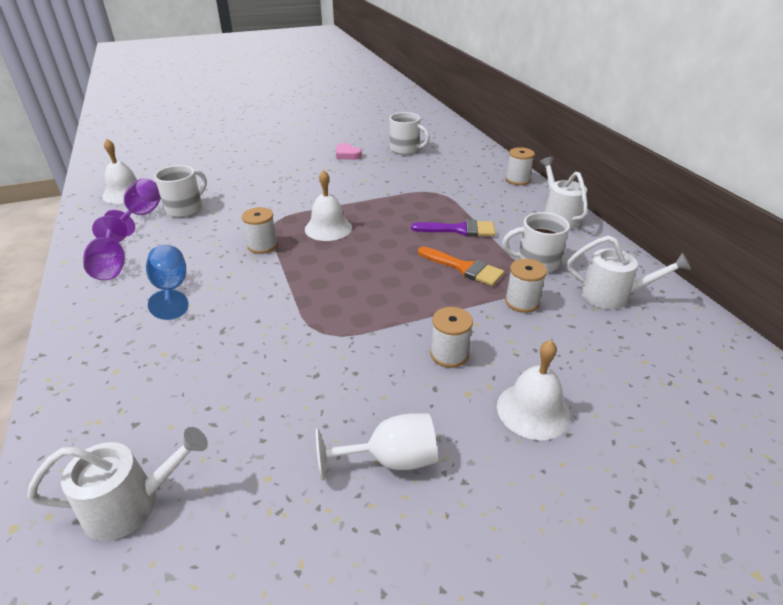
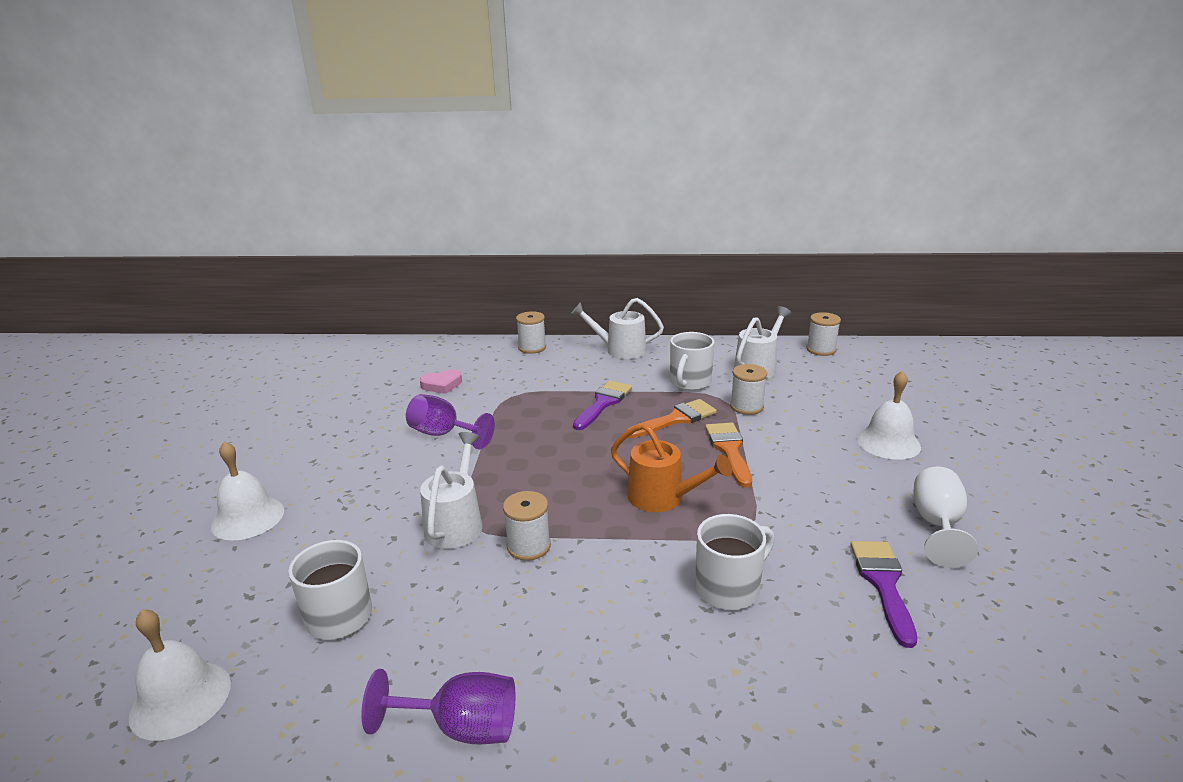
camera: 65 degrees left, 10 degrees down
(132, 504) = (991, 714): white watering can -> white watering can (456, 523)
(142, 215) = (307, 675): purple goblet -> purple goblet (443, 434)
(171, 289) = (583, 651): blue goblet -> none
(281, 423) = (883, 583): none -> purple brush
(328, 228) = (528, 485): white bell -> white bell (248, 518)
(343, 285) = (663, 498): none -> orange watering can
(347, 155) = (338, 431): pink heart -> pink heart (442, 385)
(405, 149) = (379, 388): white mug -> white mug (729, 588)
(435, 305) = (729, 450): none -> orange brush
(449, 354) = (807, 462): white spool -> white spool (821, 349)

